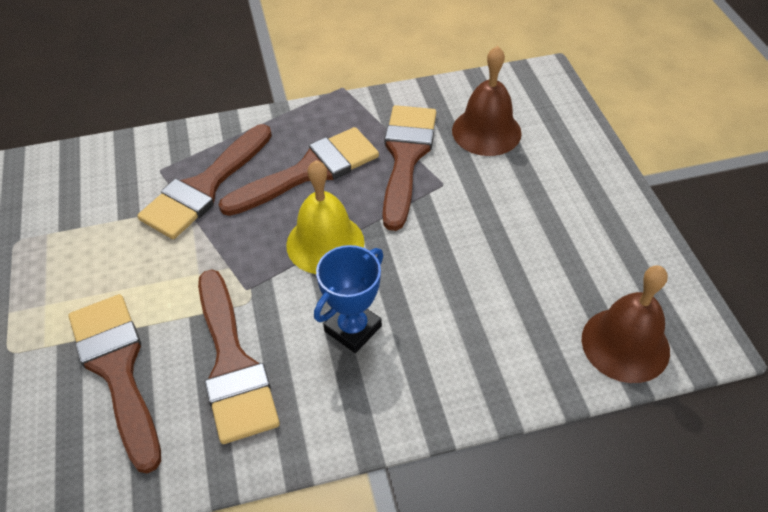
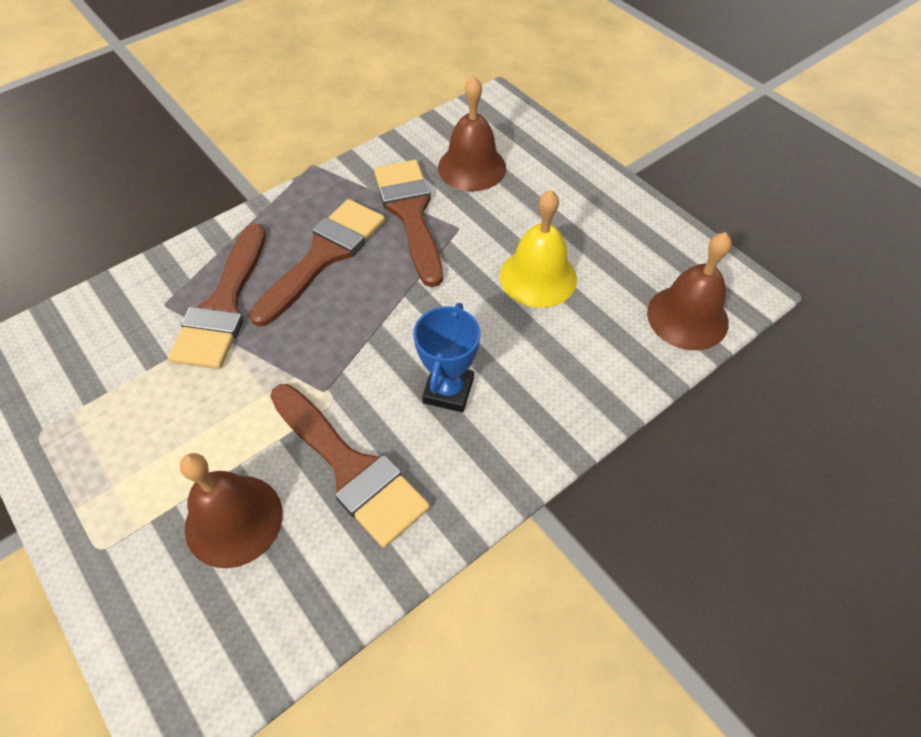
camera: 25 degrees left, 5 degrees up
(117, 369) = (234, 520): brown brush -> brown bell
(325, 243) = (378, 320): yellow bell -> yellow bell (538, 277)

